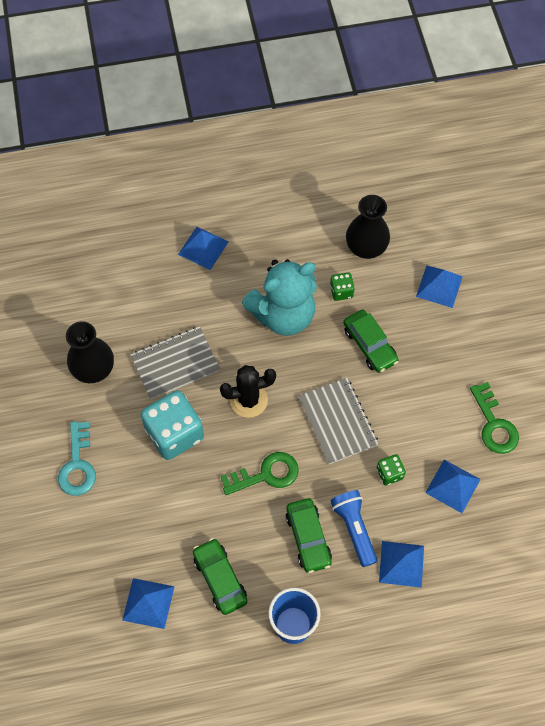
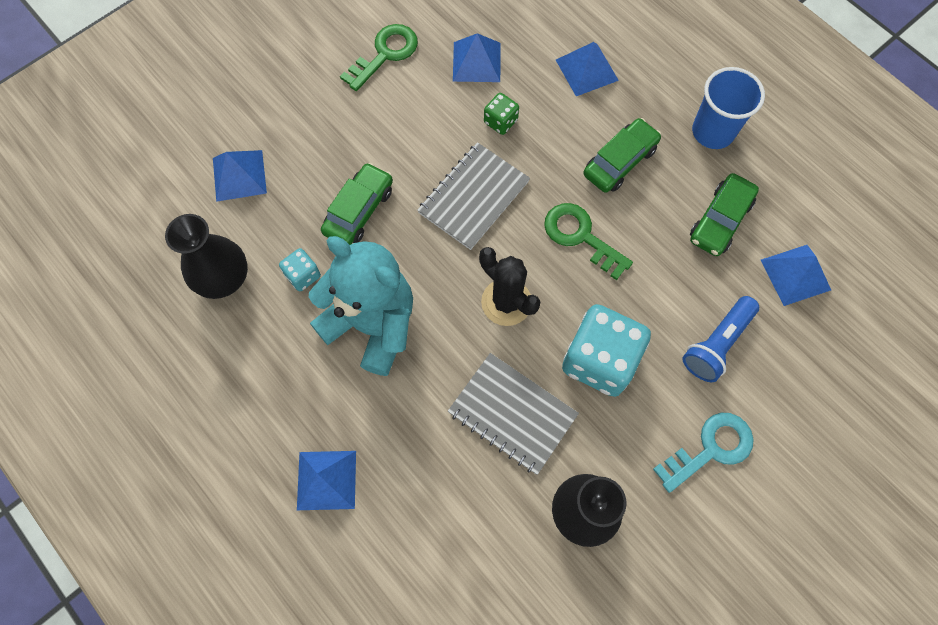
camera: 120 degrees left, 5 degrees up
(341, 291) = (303, 275): green dice -> turquoise dice
(354, 529) = (581, 125): blue flashlight -> blue flashlight (717, 344)

